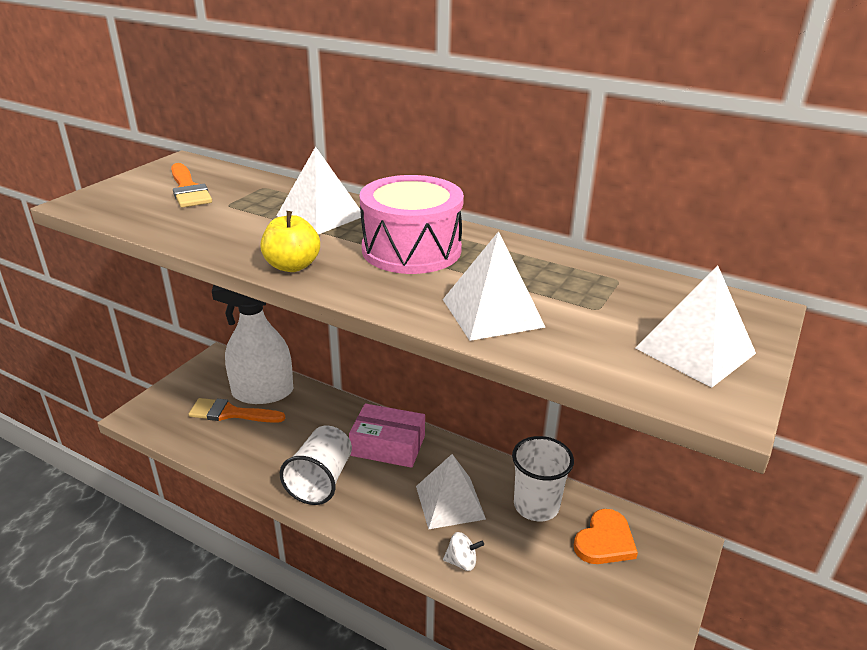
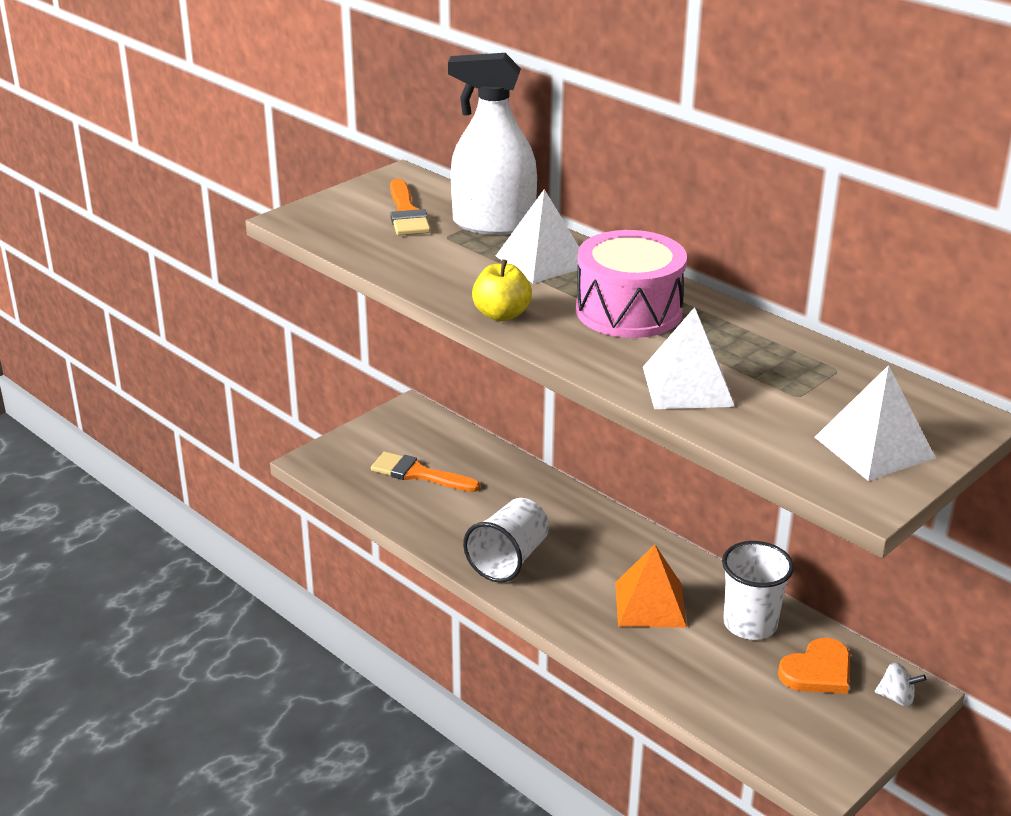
camera: 15 degrees right, 0 degrees up
(263, 393) = (458, 456): white spray bottle -> white spray bottle (493, 224)
(388, 445) = (593, 535): pink box -> none
(450, 502) = (650, 604): white pyramid -> orange pyramid
(462, 562) = (646, 662): white spinning top -> white spinning top (897, 698)

